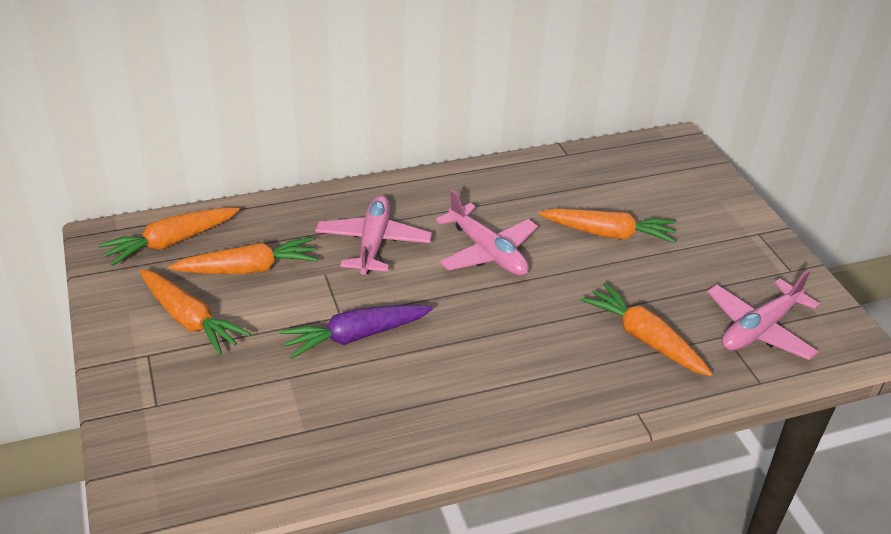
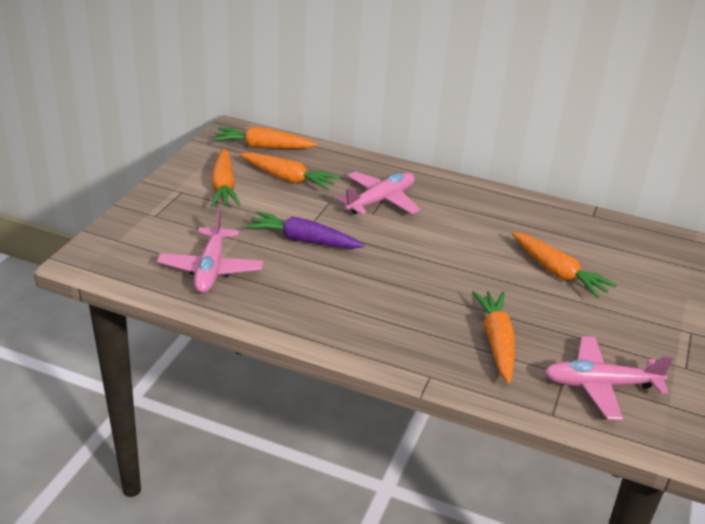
camera: 40 degrees right, 5 degrees down
(487, 252) = (450, 240): pink plane -> pink plane (211, 269)

